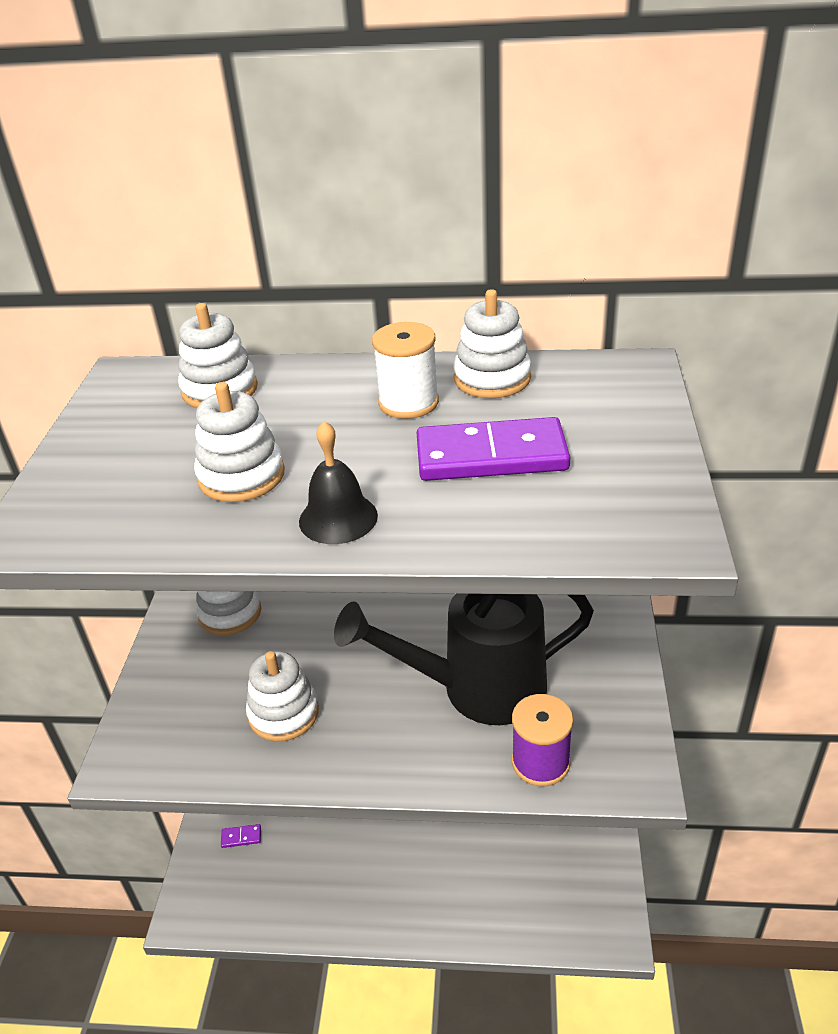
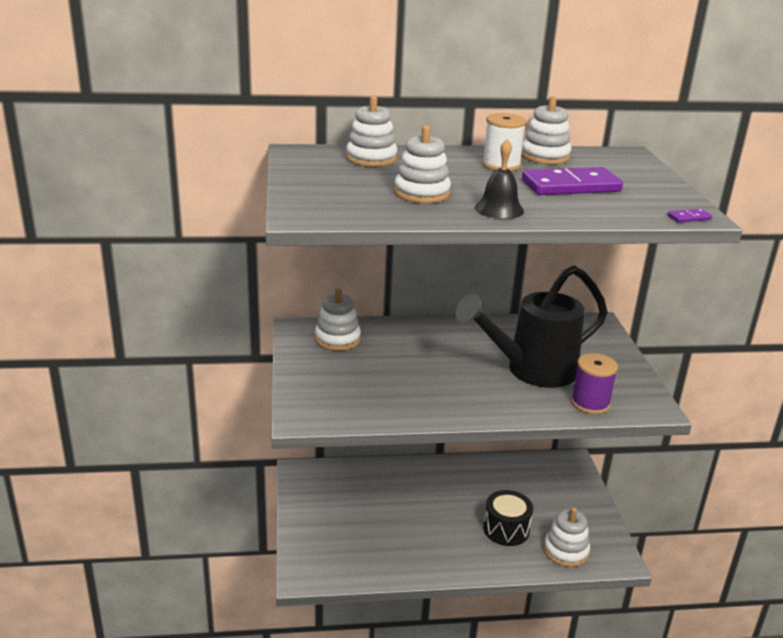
camera: 15 degrees left, 10 degrees down
(241, 837) = (328, 527): purple domino -> purple domino (689, 217)
(283, 713) = (405, 388): white stacking toy -> white stacking toy (565, 551)
(471, 863) = (506, 529): none -> black drum

